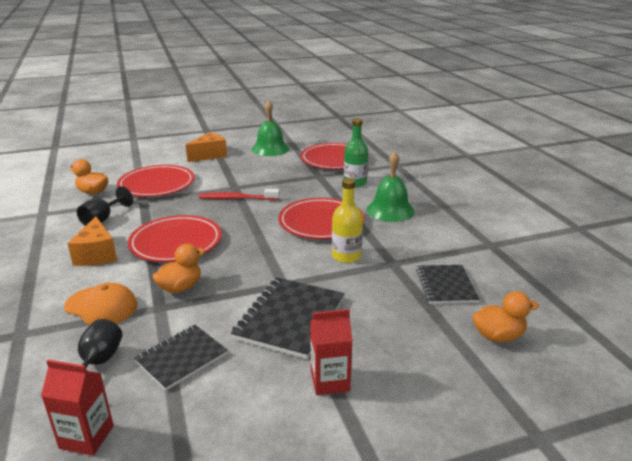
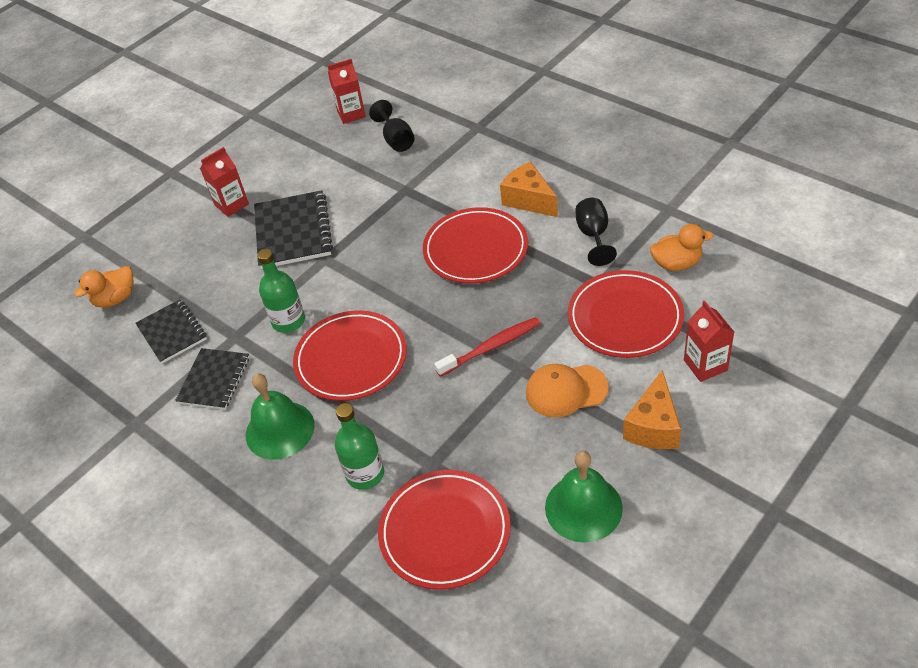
camera: 155 degrees right, 20 degrees up
(101, 306) = (451, 168): orange cap -> orange cap (566, 390)
(156, 161) = (705, 365): none -> red carton
(180, 287) = (410, 211): orange duck -> none
(181, 358) = (345, 169): black notebook -> black notebook (214, 380)
(346, 256) = (288, 321): yellow bottle -> green bottle

